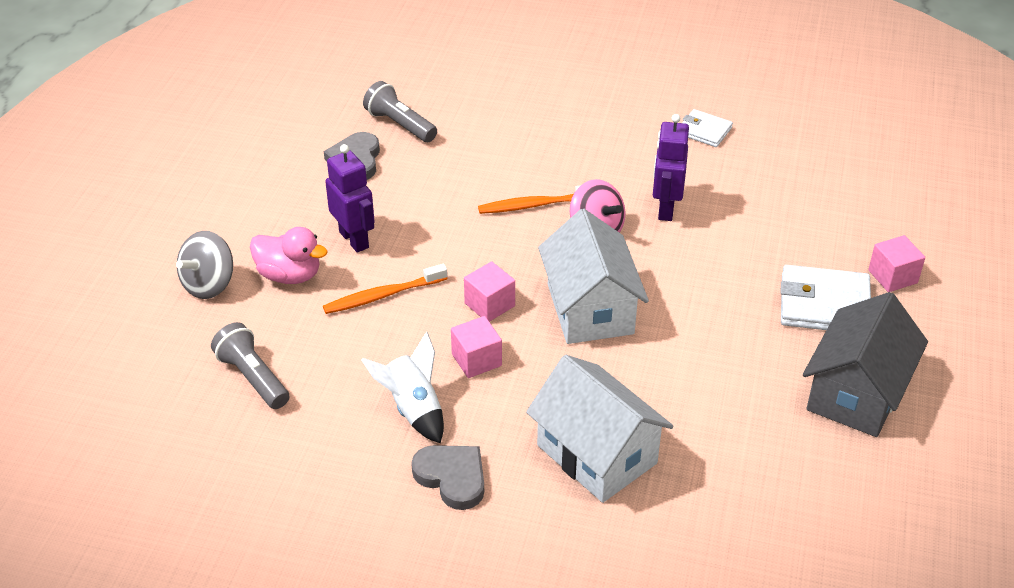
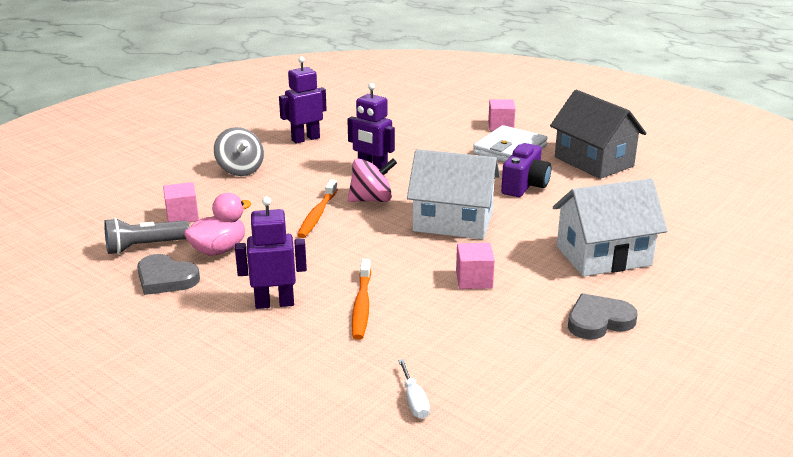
camera: 65 degrees left, 15 degrees down
(209, 284) = (255, 402): grey spinning top -> grey spinning top (240, 170)
(253, 377) = (414, 401): grey flashlight -> white screwdriver
(289, 275) = (289, 349): pink duck -> pink duck (219, 250)
(413, 408) = (511, 321): white rocket -> none
(489, 305) = (415, 259): pink cube -> pink cube (182, 216)
(704, 131) = (305, 139): white wallet -> purple robot
(729, 344) = (525, 186): none -> purple camera

